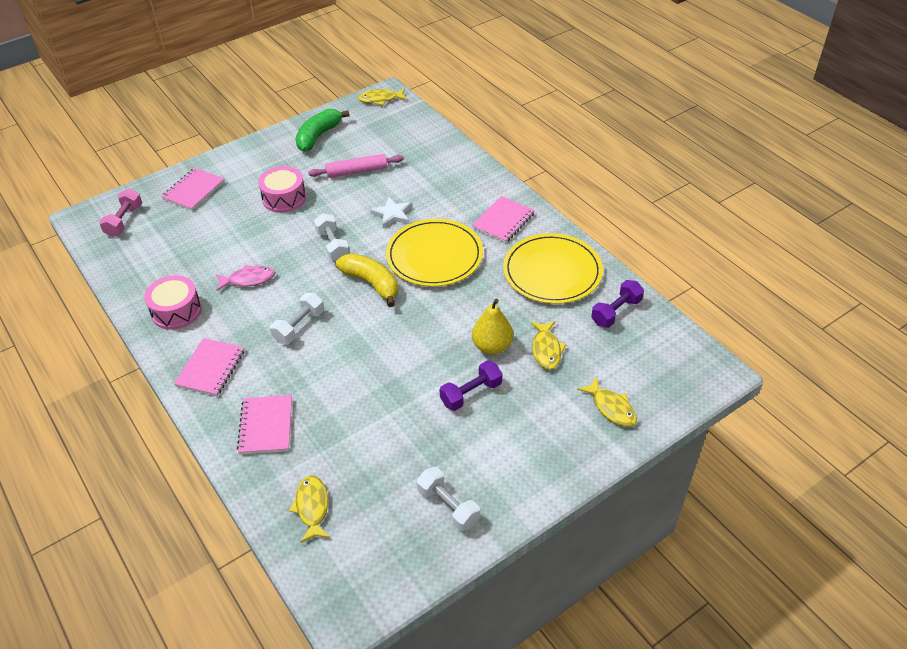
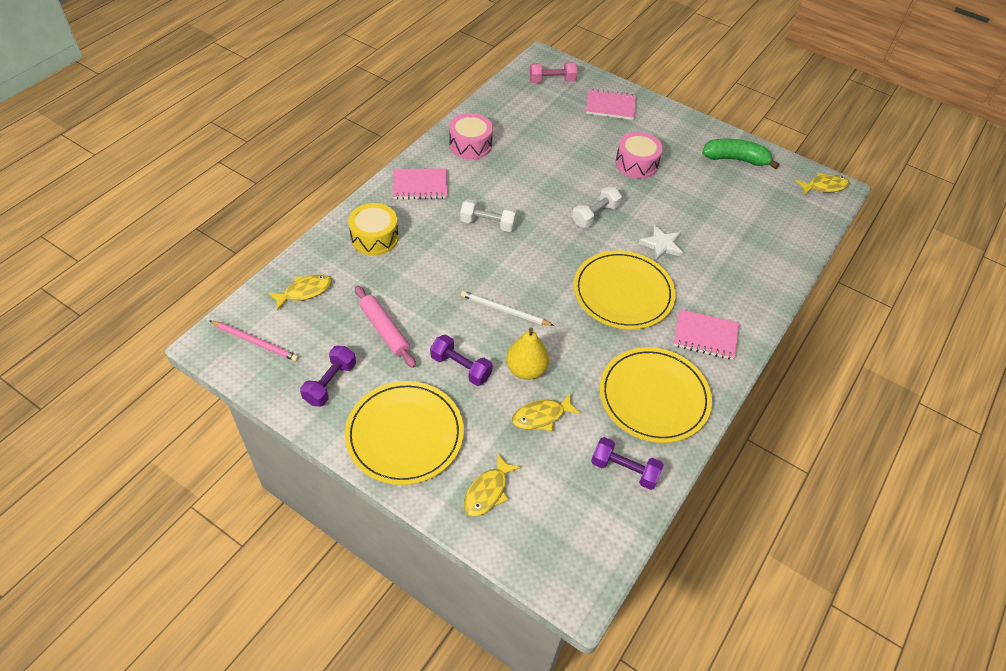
camera: 65 degrees right, 5 degrees up
(249, 279) = (525, 175): pink fish -> none
(266, 426) = (374, 238): pink notebook -> yellow drum
(357, 171) = (704, 201): pink rolling pin -> pink rolling pin (384, 330)
(363, 569) = (255, 342): none -> pink pencil
(371, 283) = (562, 256): yellow banana -> none
(380, 99) = (824, 186): yellow fish -> yellow fish turned 105 degrees clockwise
(417, 343) = (504, 310): none -> white pencil
(448, 506) = (330, 383): white dumbbell -> purple dumbbell
(532, 455) = (405, 434): none -> yellow plate

